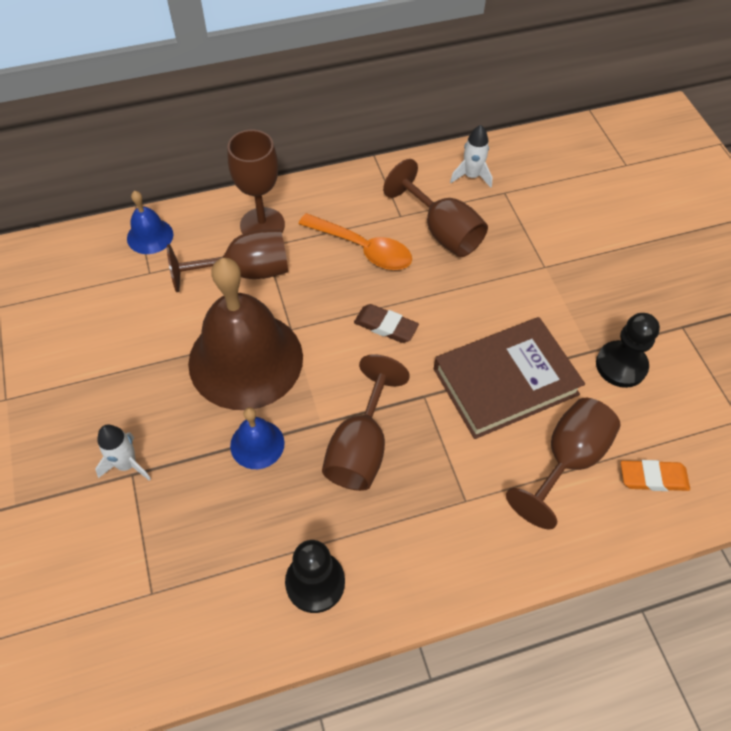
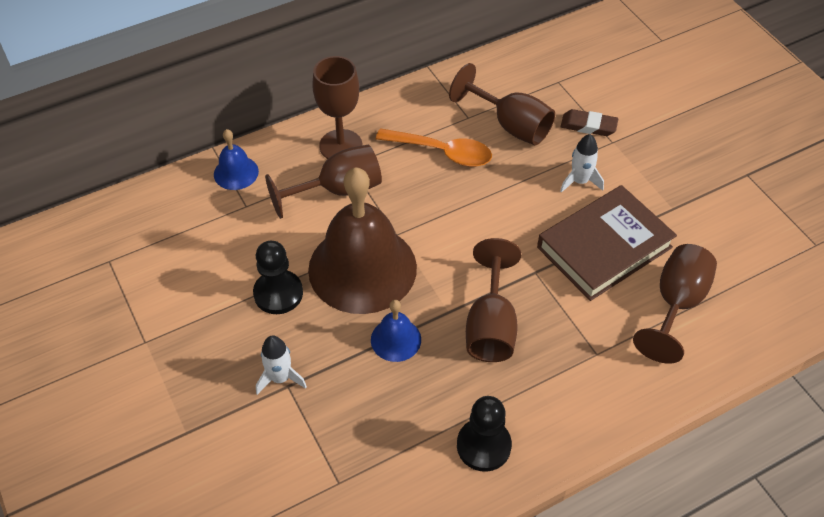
camera: 10 degrees left, 5 degrees down
(386, 326) = (483, 217): brown eraser -> brown eraser (588, 126)
(471, 176) = (524, 71): white rocket -> white rocket (579, 181)
(621, 365) = (702, 216): black pawn -> black pawn (278, 293)
(653, 478) = (753, 306): orange eraser -> none

